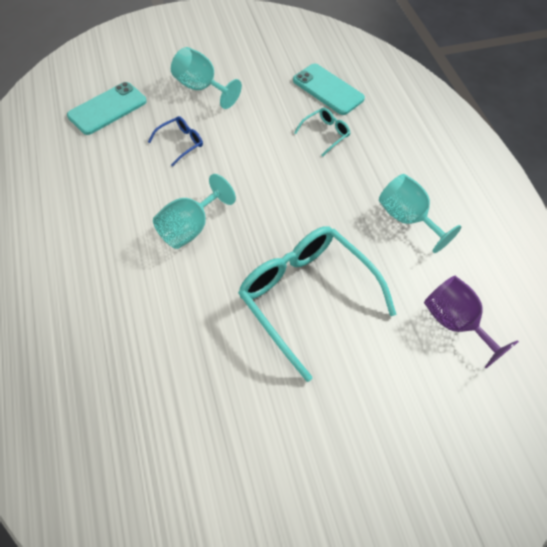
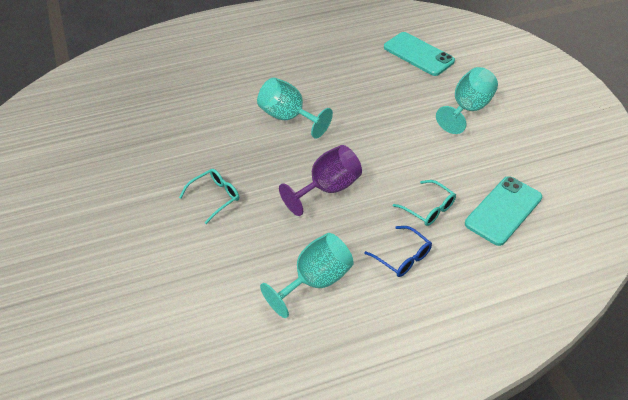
camera: 90 degrees right, 10 degrees down
(180, 143) = (387, 102): blue glasses -> blue glasses (402, 257)
(307, 298) = (214, 197): turquoise glasses -> turquoise glasses, size x0.43
(455, 323) = (181, 316): purple goblet -> purple goblet (327, 188)

